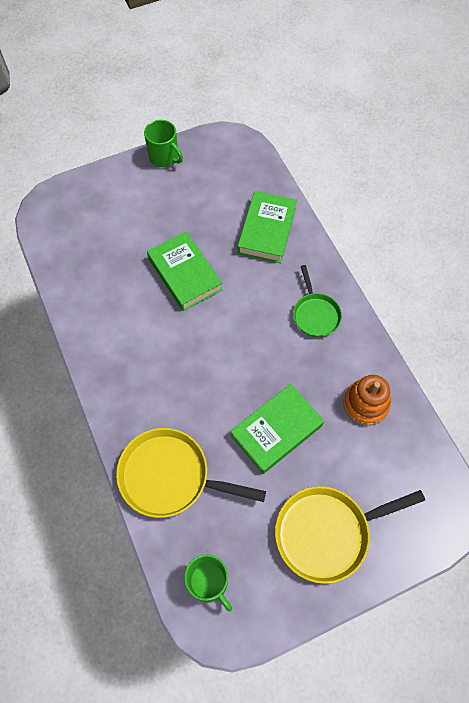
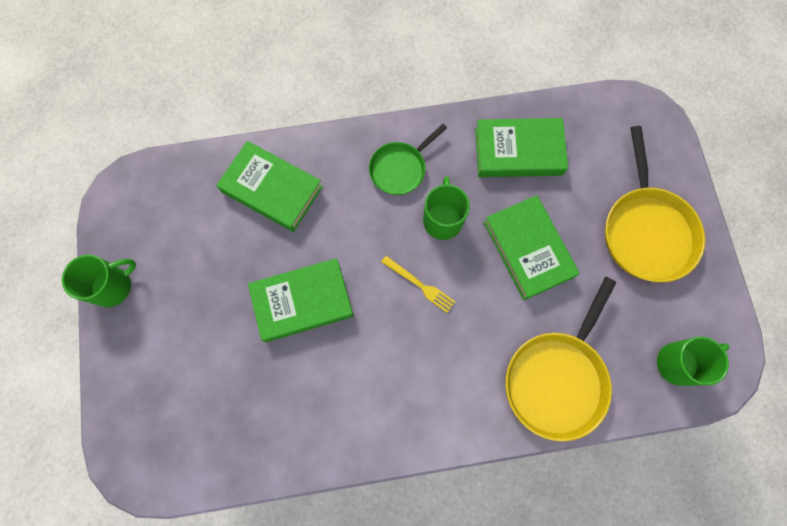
camera: 75 degrees left, 10 degrees up
(220, 352) = (420, 285): none -> yellow fork
(281, 357) = (443, 219): none -> green mug
(315, 314) = (400, 168): green pan -> green pan turned 135 degrees clockwise
(365, 404) = (518, 151): orange stacking toy -> green book

